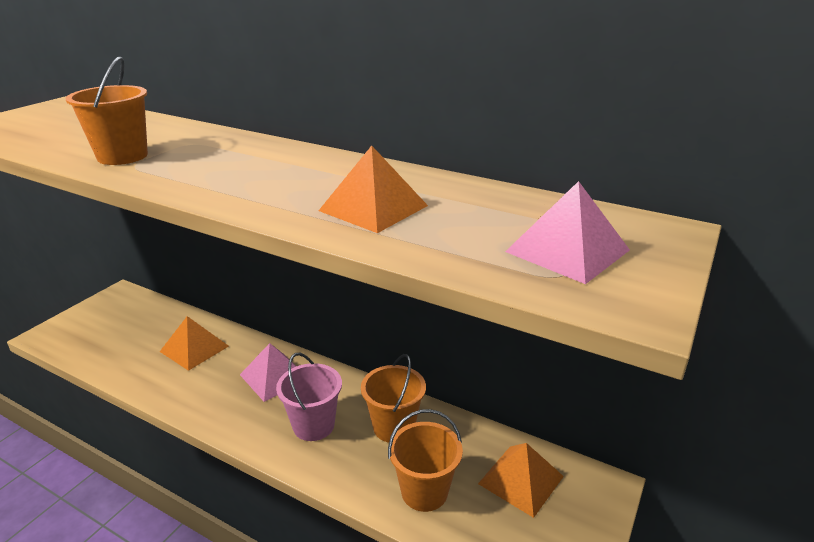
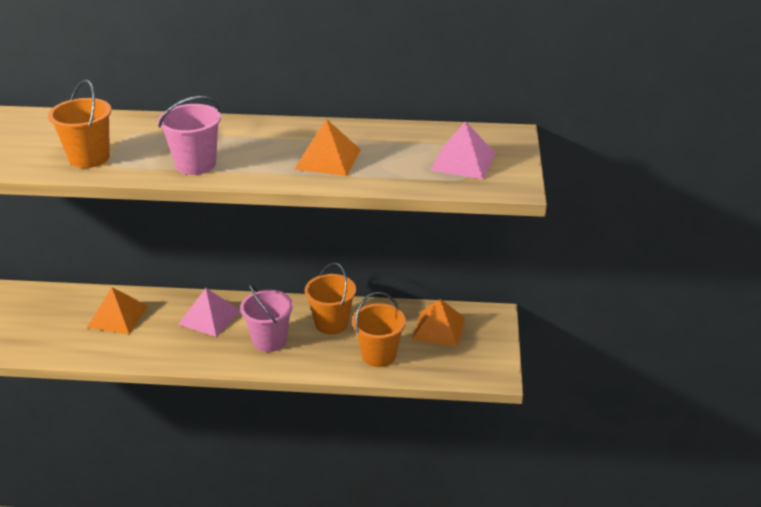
camera: 25 degrees left, 5 degrees up
(214, 182) = (195, 164): none -> pink bucket

